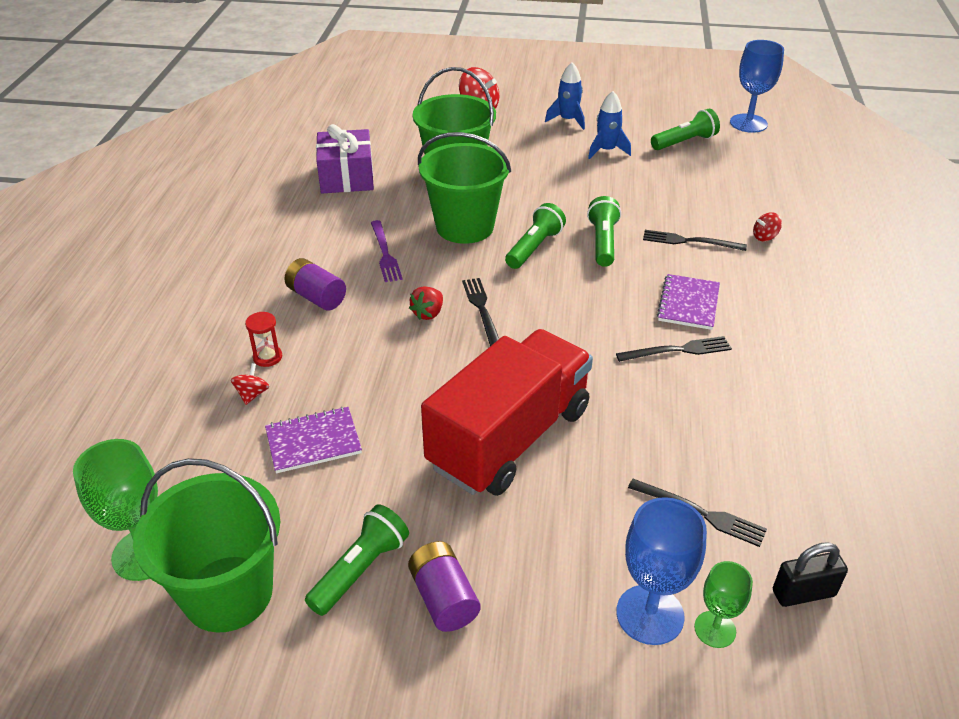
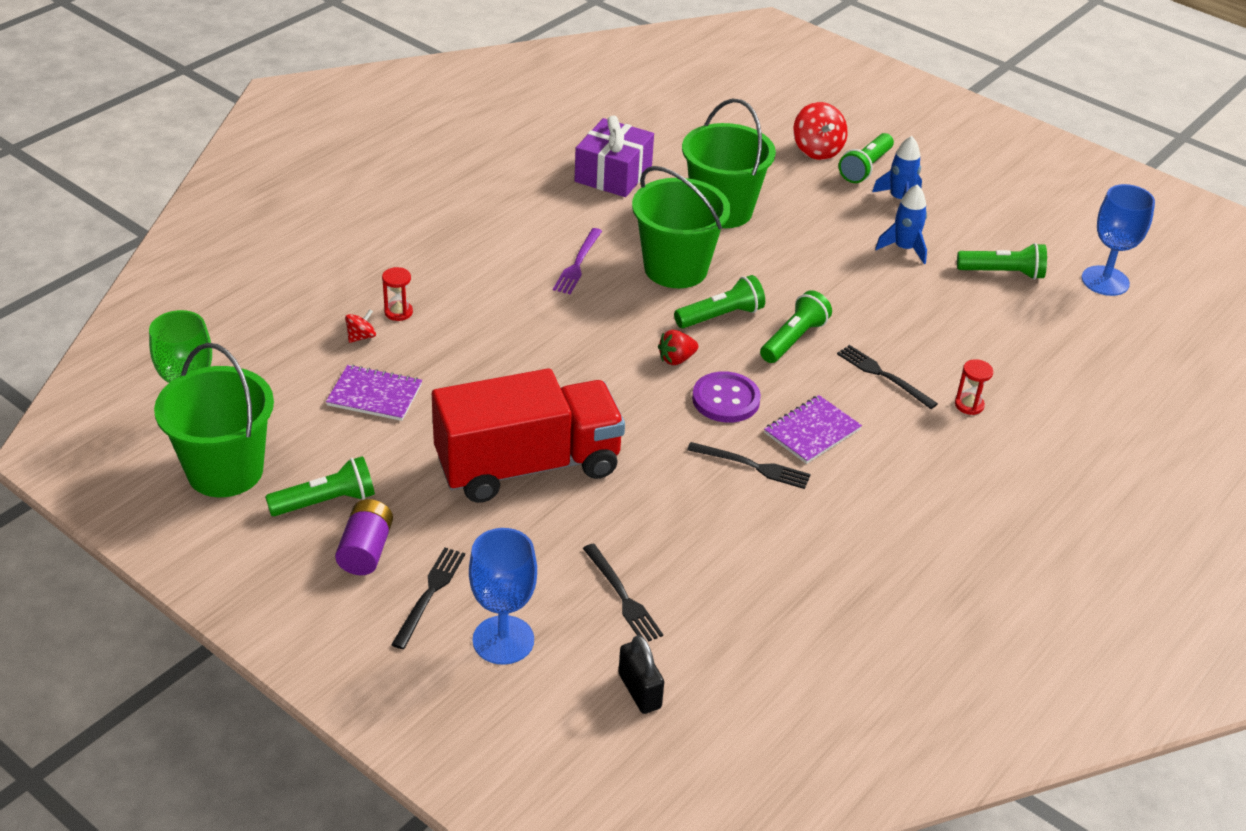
camera: 30 degrees right, 0 degrees up
(316, 297) = (482, 278): purple battery -> none
(428, 313) = (563, 334): red strawberry -> red strawberry (676, 359)
(482, 310) = (613, 351): black fork -> black fork (429, 594)
(524, 108) = (866, 168): none -> green flashlight
(604, 308) = (726, 399): none -> purple button
(715, 629) = (541, 675): green goblet -> none
(764, 237) = (969, 405): red spinning top -> red hourglass
(803, 593) = (639, 691): black padlock -> black padlock turned 45 degrees clockwise

